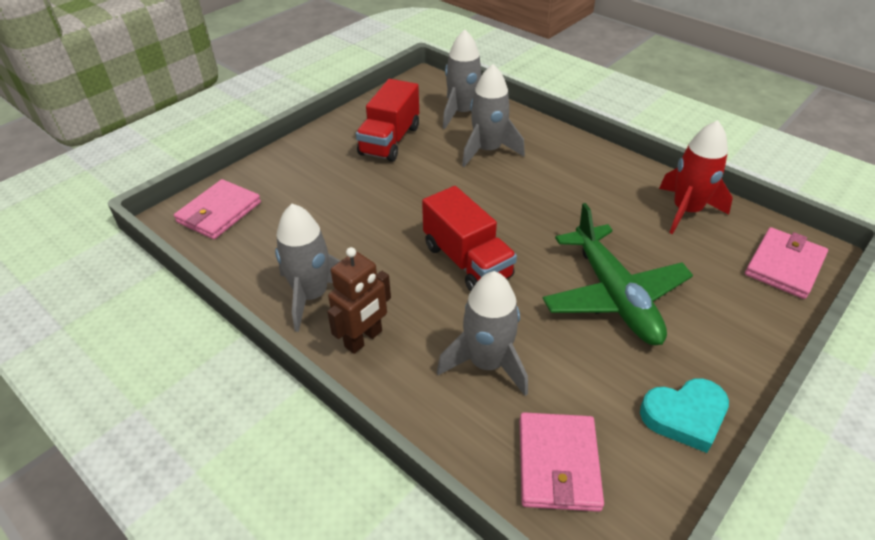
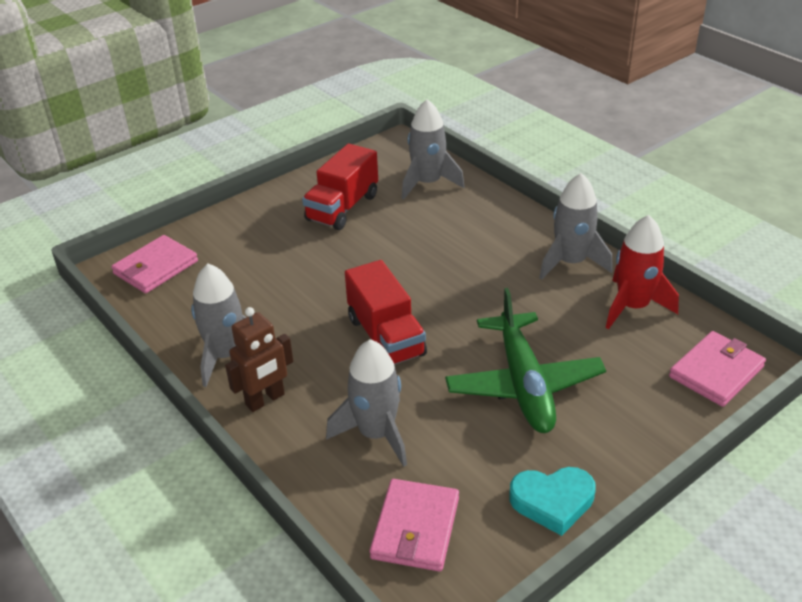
camera: 10 degrees right, 5 degrees down
(488, 150) = (442, 226): grey rocket -> grey rocket (571, 262)

